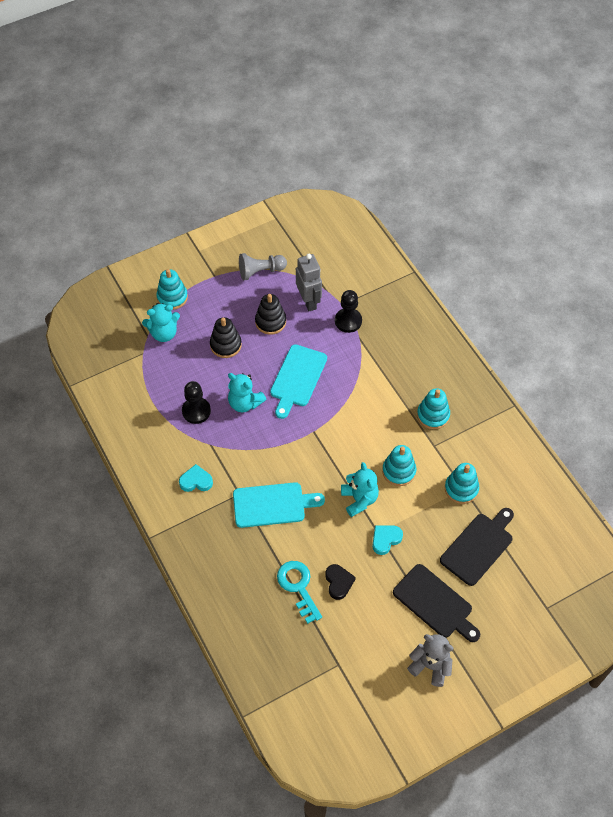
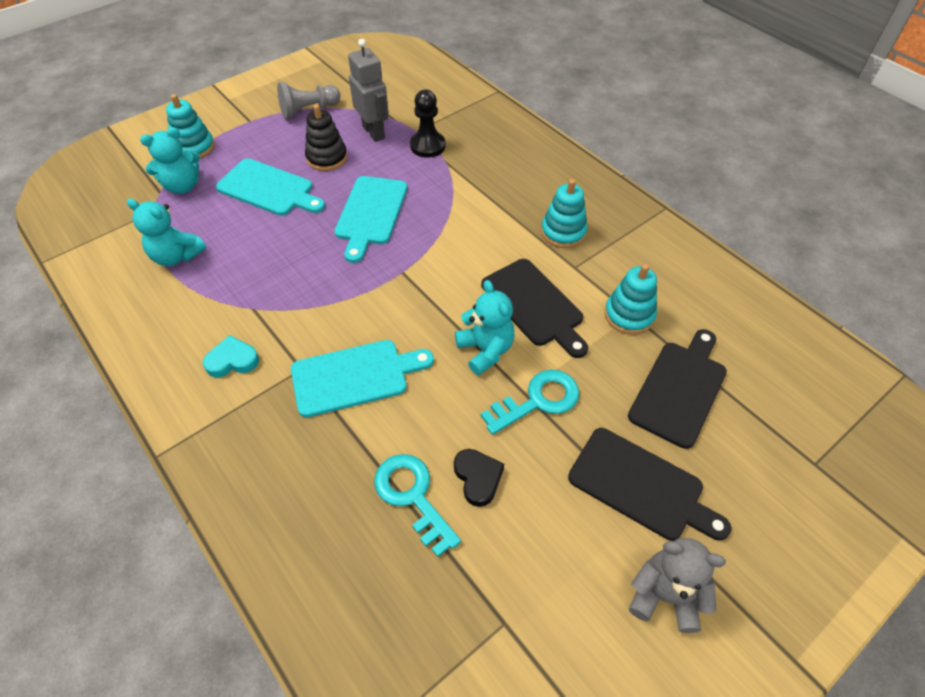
camera: 10 degrees left, 5 degrees down
(196, 411) = (230, 269): black pawn -> none
(225, 345) = (268, 189): black stacking toy -> turquoise cutting board
(245, 403) = (300, 250): turquoise teddy bear -> turquoise teddy bear (176, 256)
(385, 539) = (537, 400): turquoise heart -> turquoise key
(399, 471) = (534, 305): turquoise stacking toy -> black cutting board

